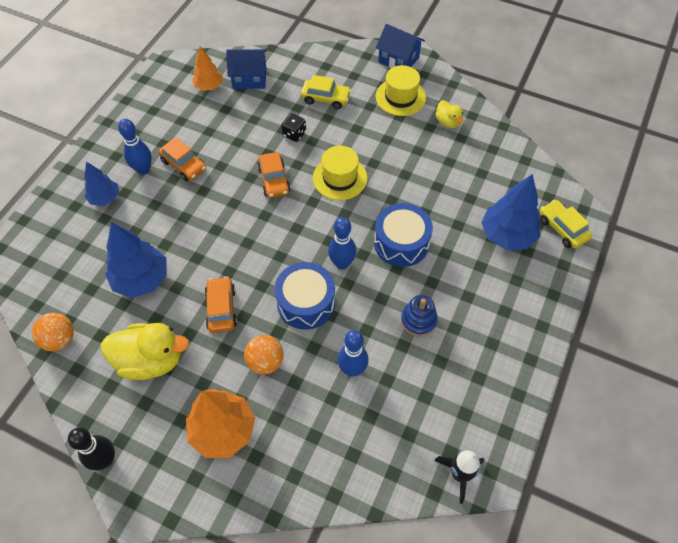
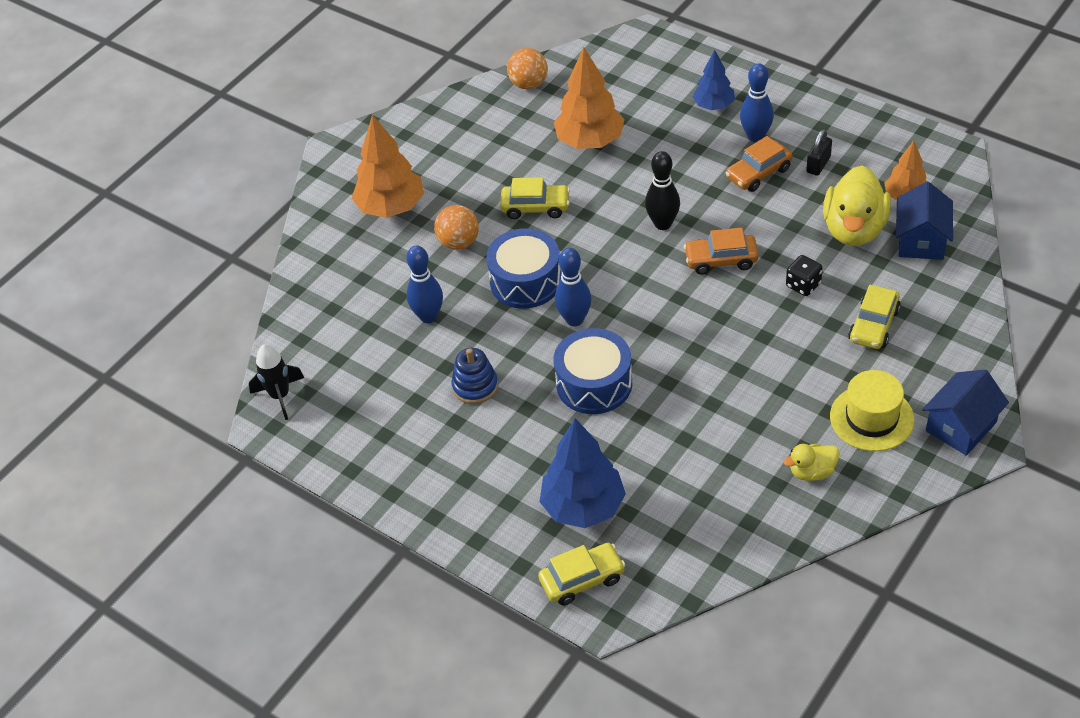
camera: 105 degrees right, 10 degrees down
(105, 460) = (388, 124): black bowling pin -> black bowling pin (663, 224)
(141, 279) = (590, 141): blue tree -> orange tree
(151, 360) = (486, 152): yellow duck -> yellow duck (854, 229)
(176, 132) = (818, 165): none -> black padlock
(221, 309) = (535, 207): orange car -> yellow car
(340, 178) = (715, 329): yellow hat -> none

